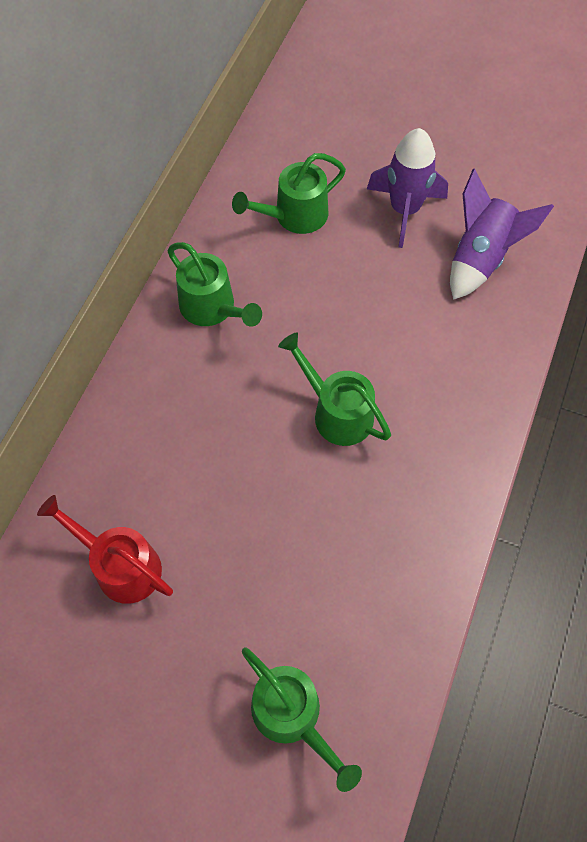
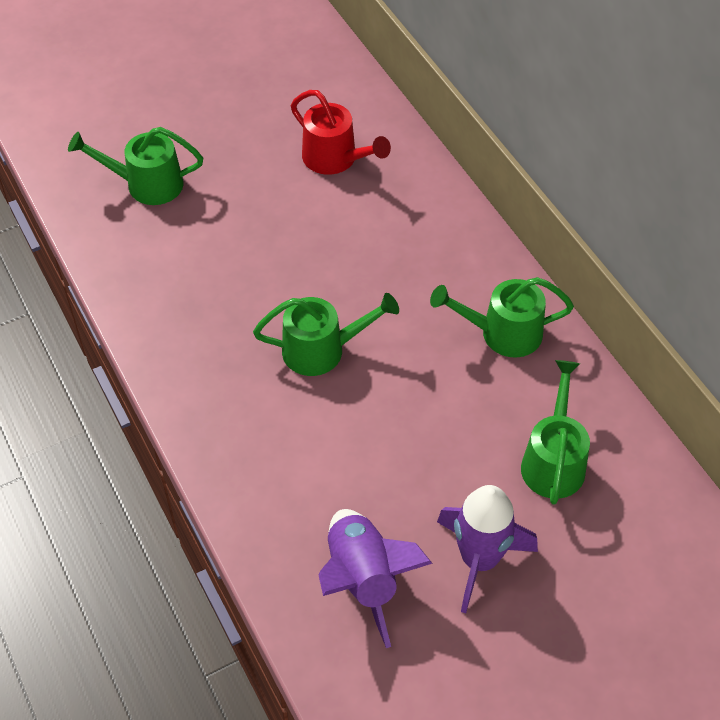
camera: 130 degrees right, 10 degrees down
(120, 565) = (335, 159): red watering can -> red watering can turned 60 degrees clockwise

